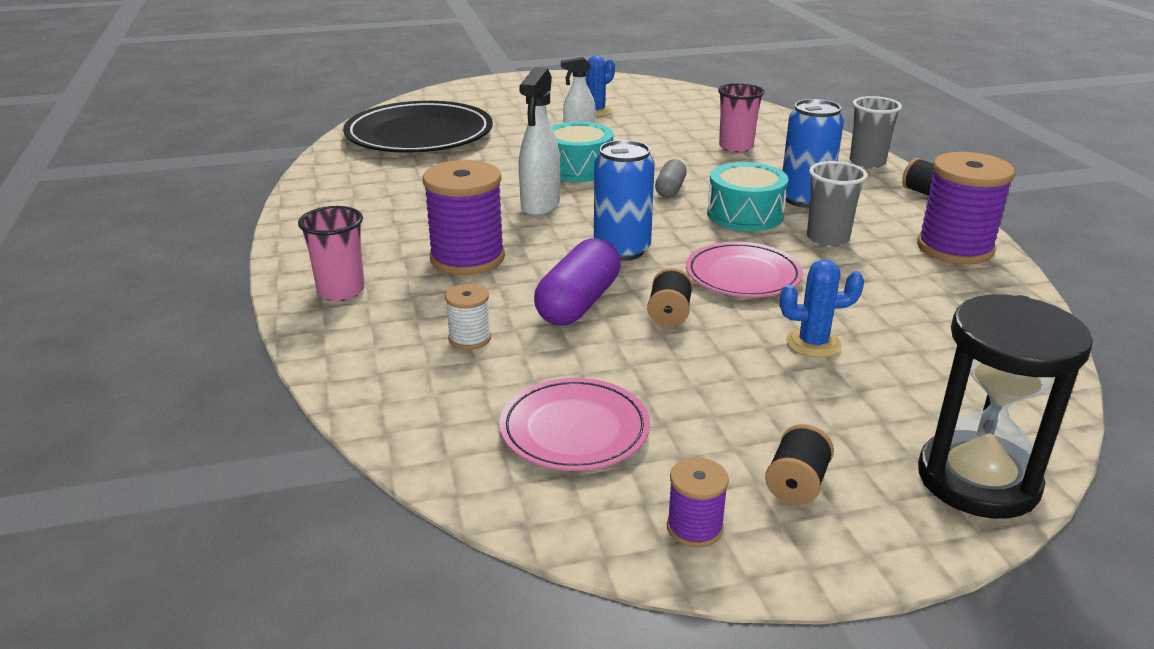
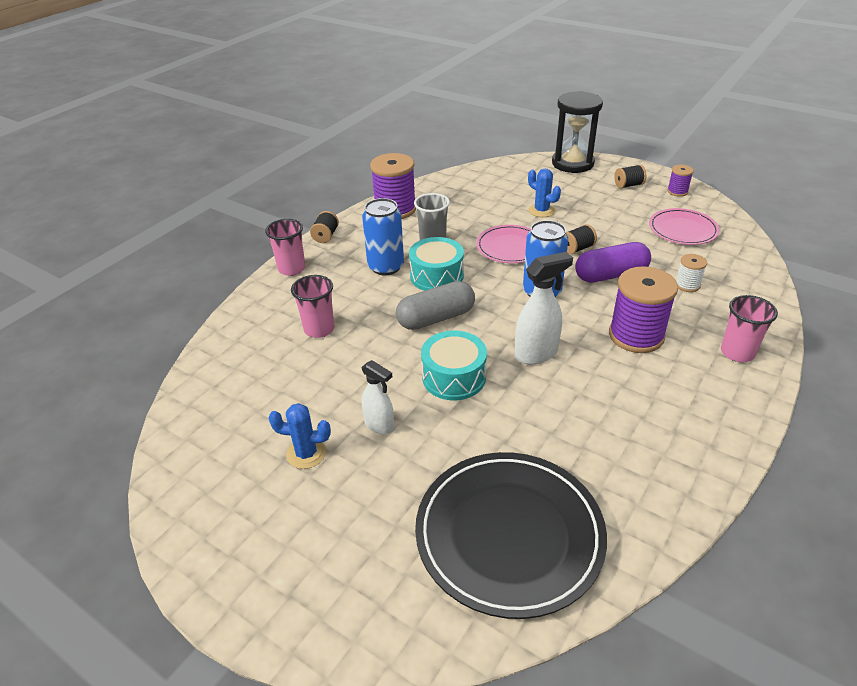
camera: 130 degrees left, 10 degrees up
(670, 189) = (436, 318): grey capsule -> grey capsule, size x1.69
(867, 162) = (291, 269): grey cup -> pink cup

